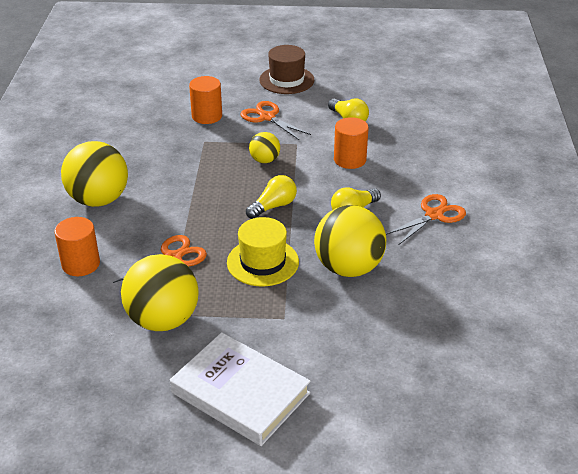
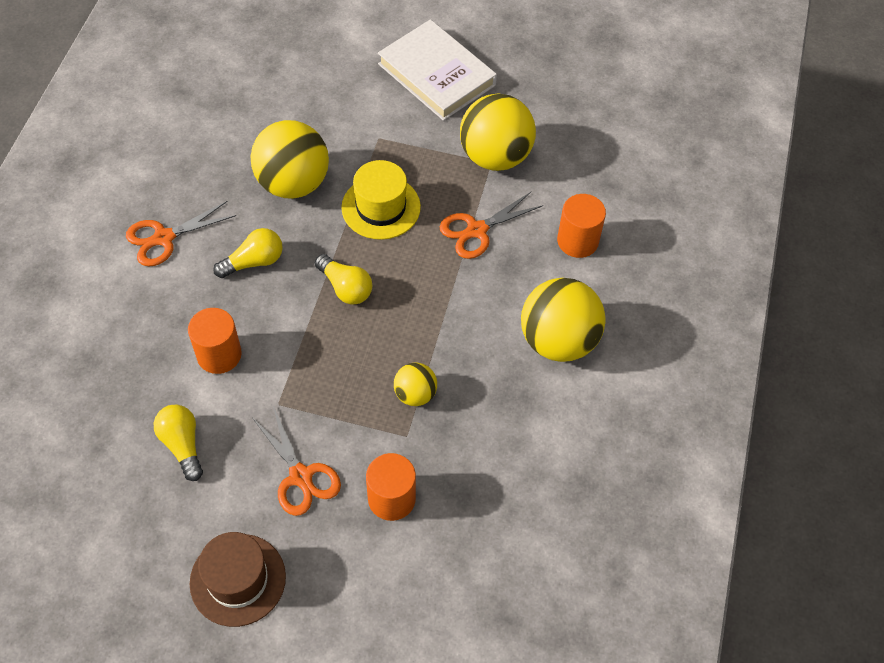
camera: 170 degrees left, 20 degrees up
(264, 160) = (332, 376): yellow ball -> yellow ball (415, 394)
(273, 206) = (345, 287): yellow light bulb -> yellow light bulb turned 105 degrees counterclockwise

